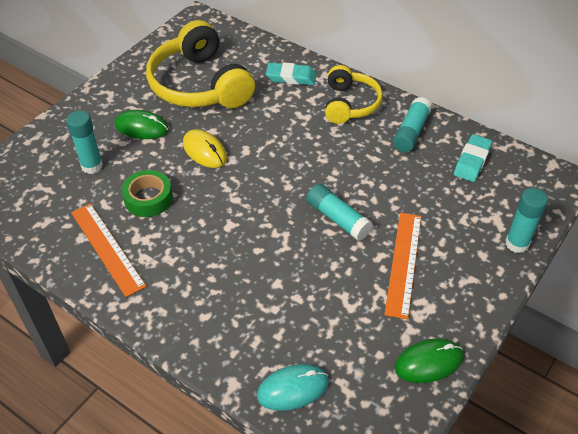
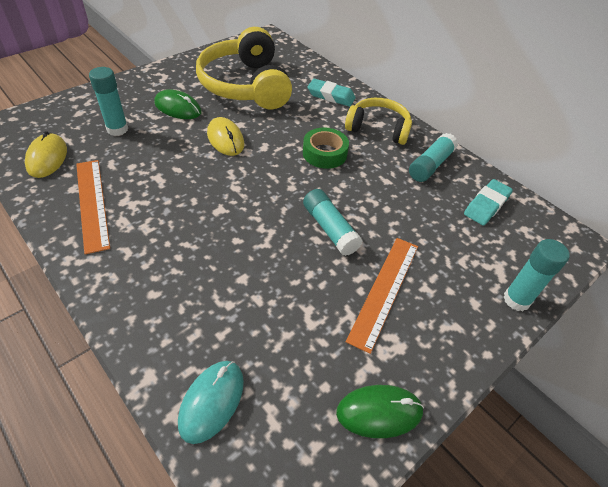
camera: 10 degrees right, 0 degrees up
(38, 213) = (47, 158): none -> yellow mouse
(148, 198) = (153, 168): green tape -> green tape (324, 153)
(292, 389) = (211, 401): turquoise mouse -> turquoise mouse turned 60 degrees counterclockwise
(350, 104) = (378, 128): yellow headphones -> yellow headphones turned 90 degrees counterclockwise

